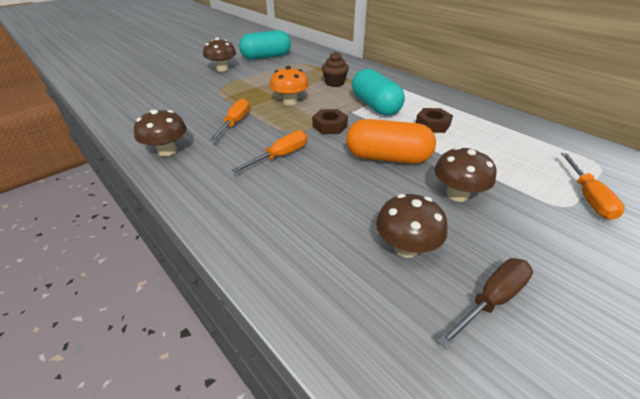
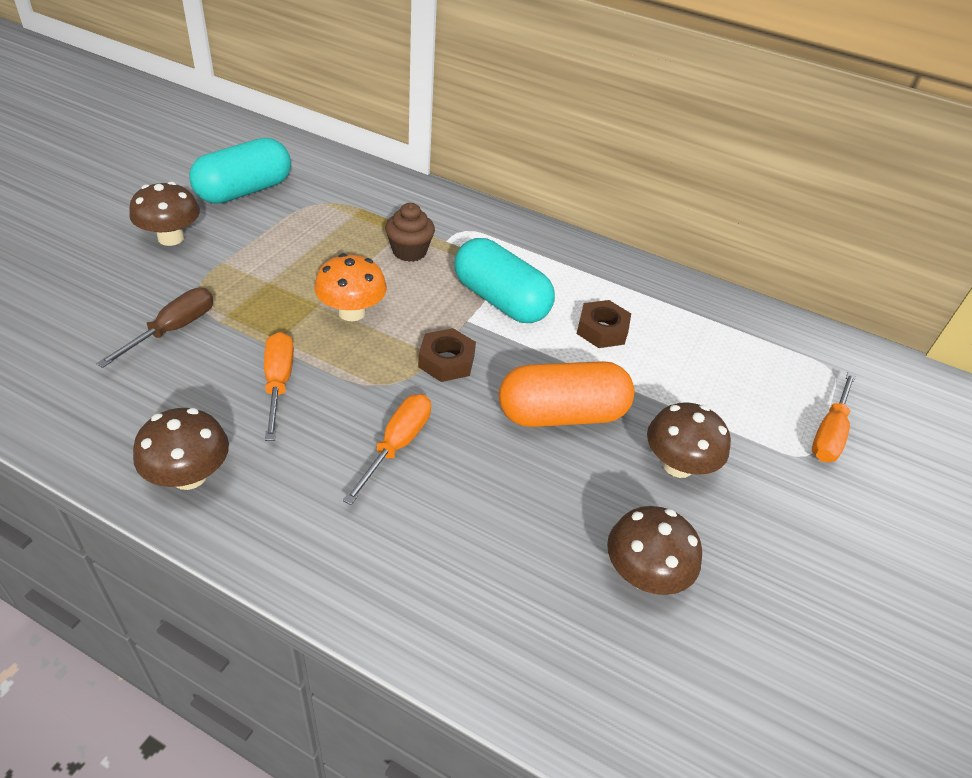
camera: 25 degrees left, 5 degrees up
(491, 299) = (763, 624): brown screwdriver -> brown screwdriver (173, 329)
(588, 197) = (829, 433): orange screwdriver -> orange screwdriver turned 45 degrees clockwise

